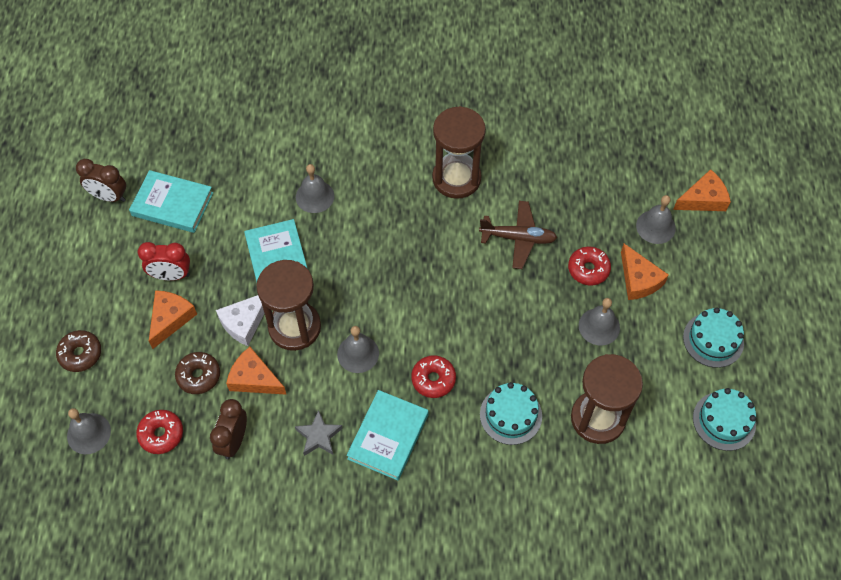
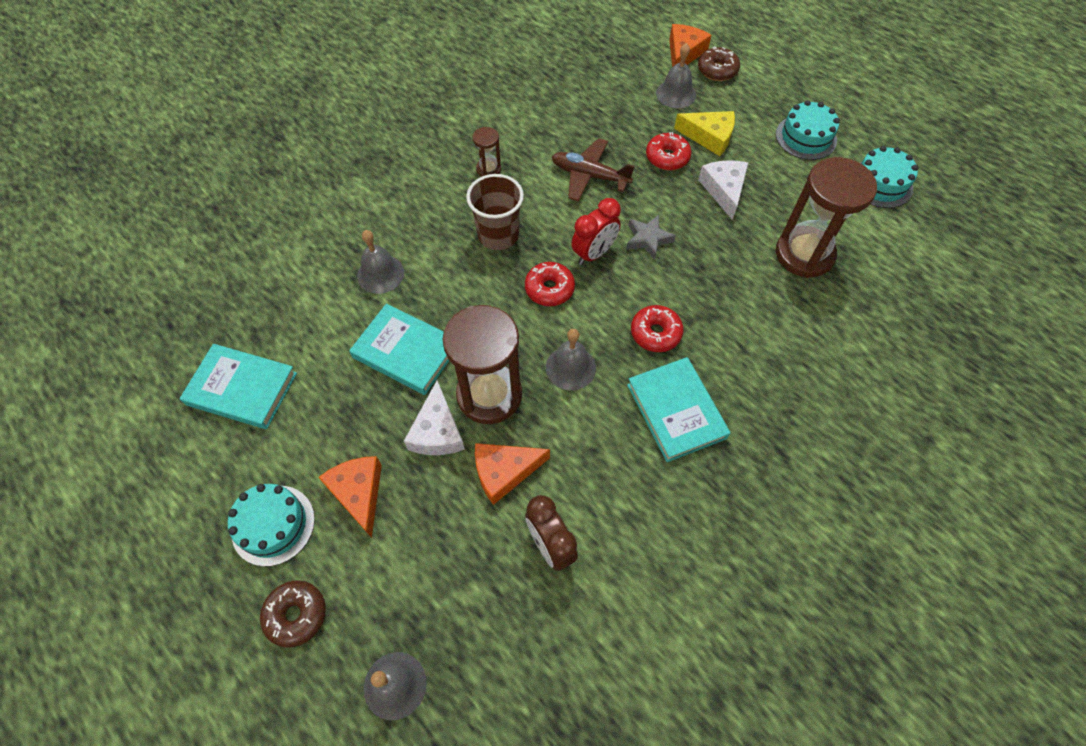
camera: 45 degrees left, 0 degrees up
(109, 196) = (160, 437): brown clock -> none
(161, 434) = (473, 609): red donut -> red donut (549, 289)
(171, 275) = (313, 453): red clock -> red clock (594, 253)
(172, 204) = (242, 389): turquoise book -> turquoise book turned 45 degrees clockwise
(199, 376) = (448, 519): brown donut -> brown donut (717, 70)
(319, 436) = (620, 466): grey star -> grey star (648, 239)
(411, 230) = (498, 235): none -> brown cup
(456, 178) = (488, 169): brown hourglass -> brown hourglass, size x0.46
(510, 415) = (744, 307): turquoise cake -> turquoise cake (273, 525)
(518, 238) = (590, 176): brown plane -> brown plane turned 120 degrees counterclockwise
(599, 326) = (724, 190): grey bell -> white cheese
(638, 279) = (709, 137): orange cheese -> yellow cheese

